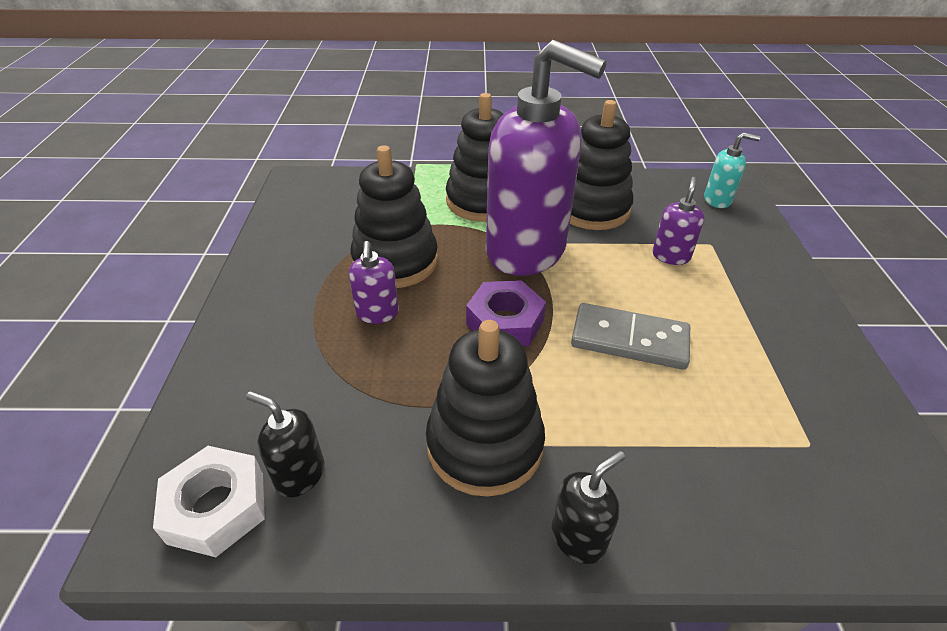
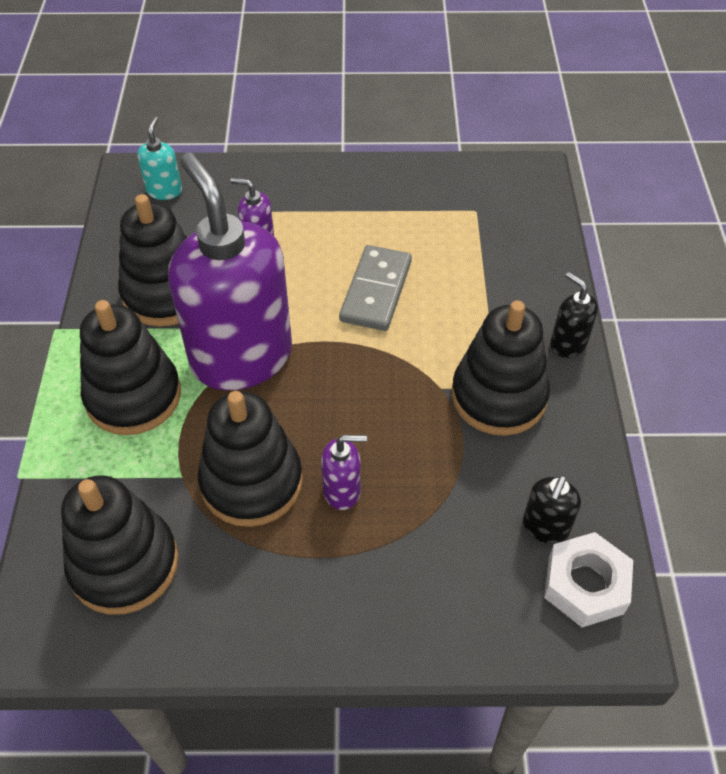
camera: 90 degrees left, 10 degrees up
(338, 208) = (124, 564): none -> black stacking toy
(505, 322) = (355, 379): purple nut -> none
(527, 251) = (241, 357): purple soap dispenser -> purple soap dispenser turned 60 degrees counterclockwise

